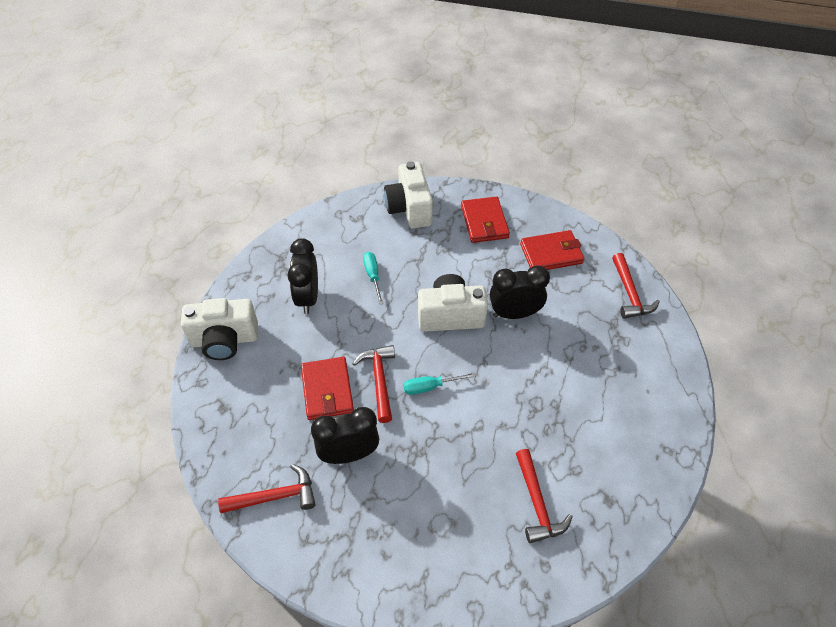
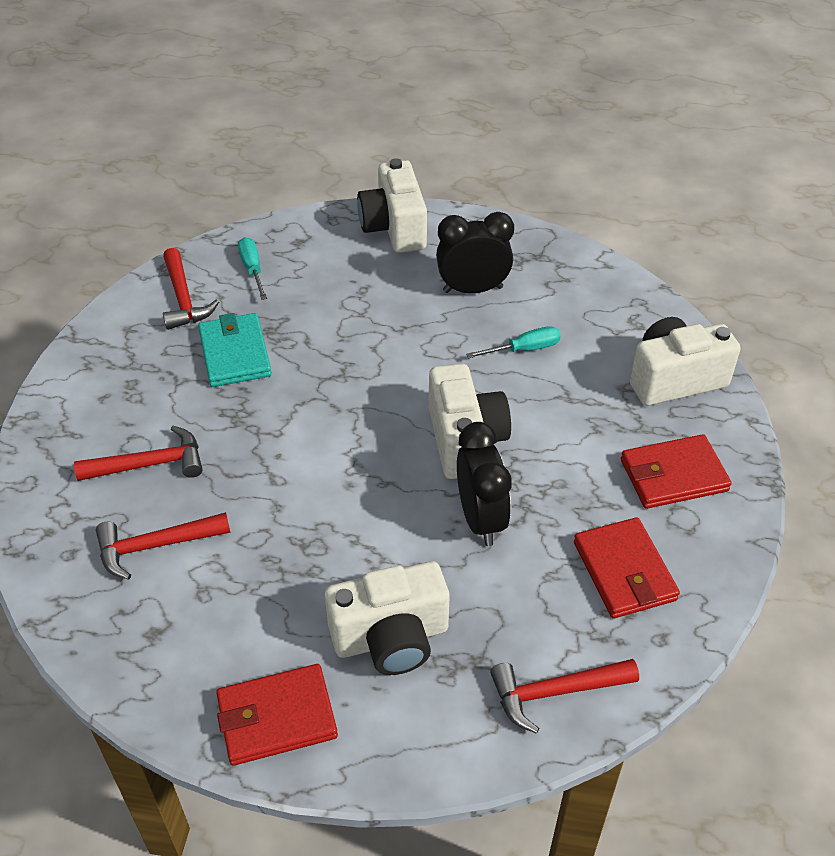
camera: 85 degrees right, 5 degrees down
(327, 390) = (326, 324): red wallet -> red wallet (276, 717)
(349, 454) = (235, 353): black clock -> turquoise wallet
(379, 380) = (344, 371): red hammer -> red hammer (149, 464)
(430, 387) = (337, 424): turquoise screwdriver -> turquoise screwdriver (252, 269)
(602, 365) = (391, 637): none -> white camera

